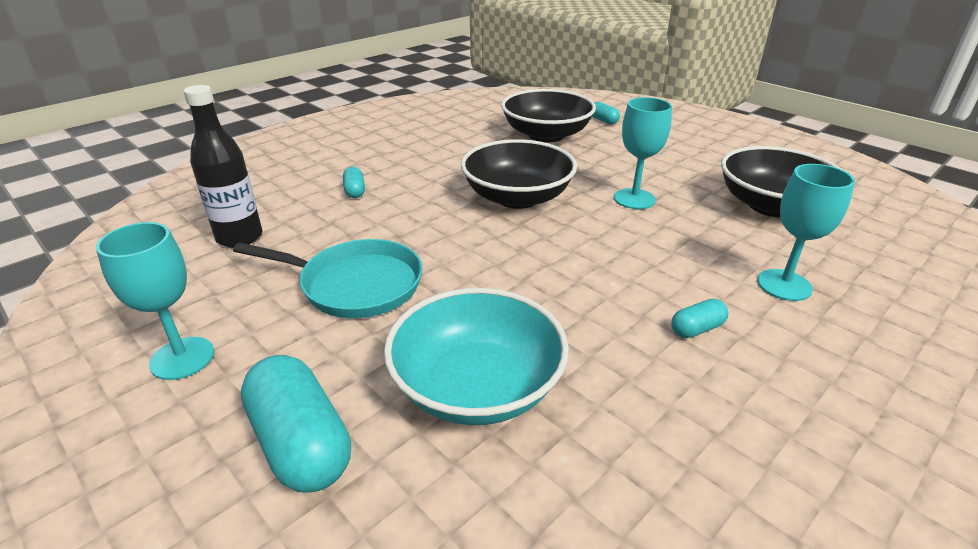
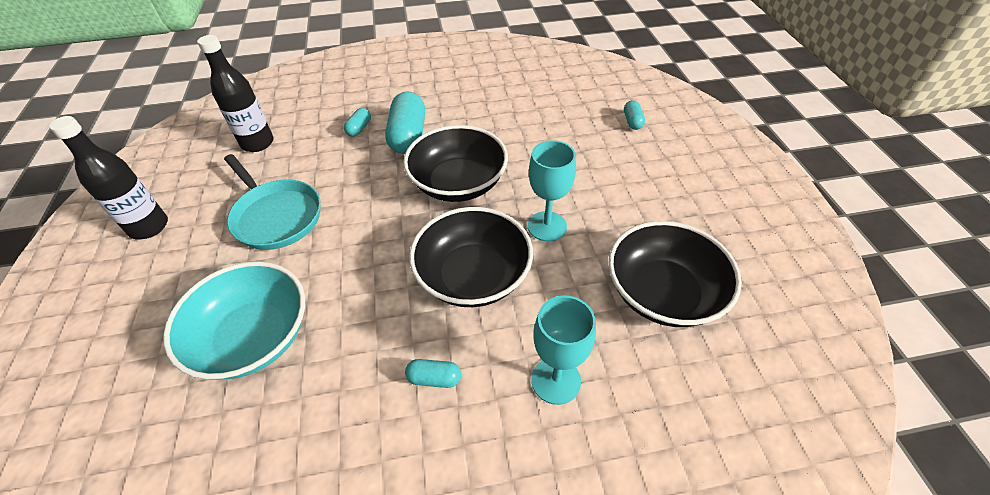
camera: 35 degrees right, 15 degrees up
(182, 358) = (149, 227): turquoise goblet -> black bottle
(301, 443) = (140, 320): turquoise capsule -> turquoise capsule (408, 136)
(546, 135) = (560, 121): black bowl -> black bowl (473, 276)

